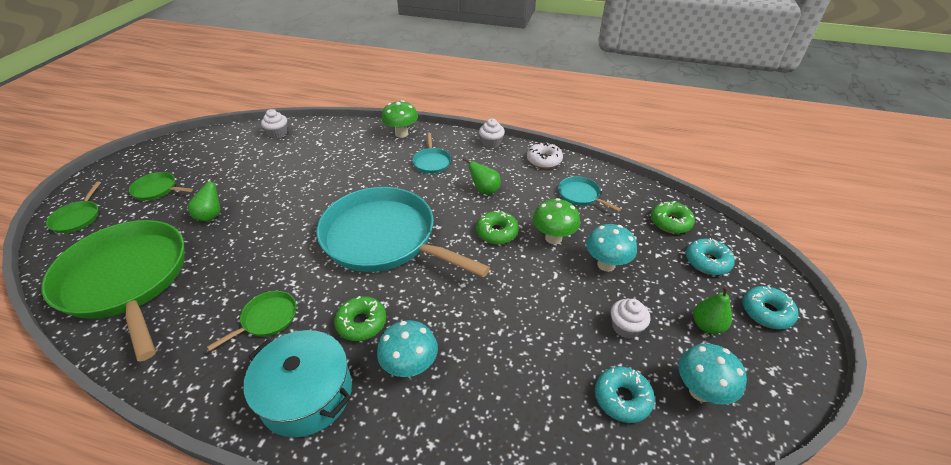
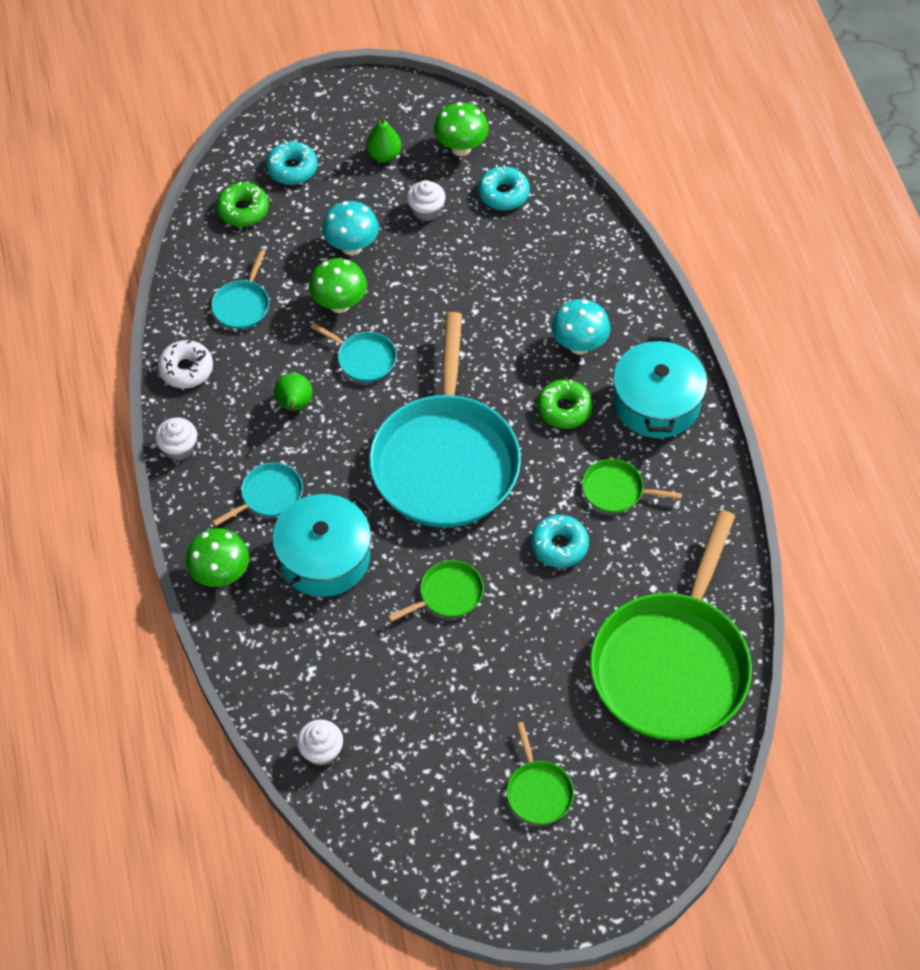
camera: 120 degrees left, 15 degrees up
(78, 218) = (644, 832): green pan -> green pan (448, 594)
(211, 216) = (534, 674): green pear -> none
(374, 167) = (324, 557): none -> turquoise pot
(497, 232) = (364, 359): green donut -> turquoise pan
(700, 391) = (461, 148): turquoise mushroom -> green mushroom
(766, 312) = (337, 117): turquoise donut -> turquoise donut (559, 546)

